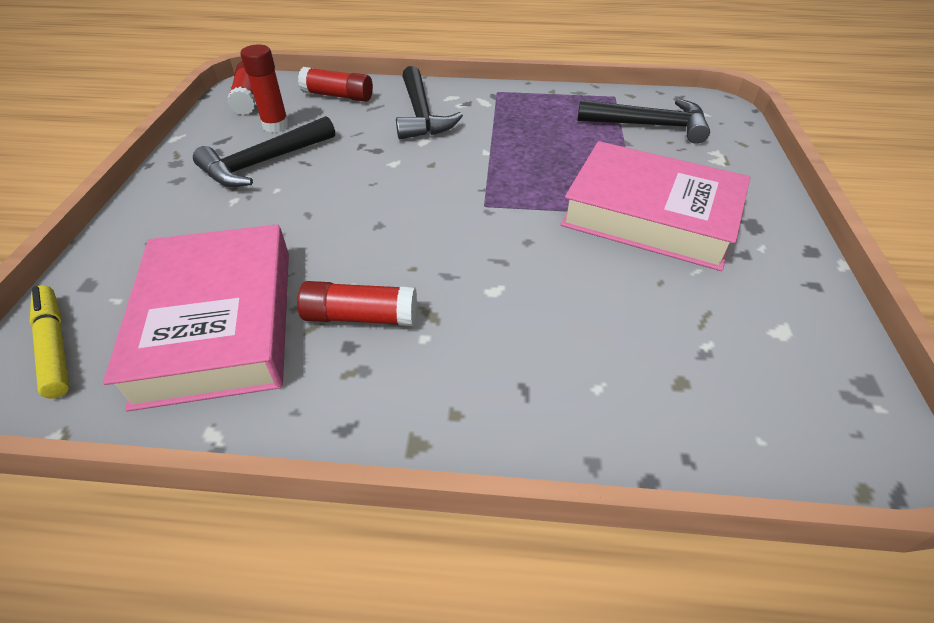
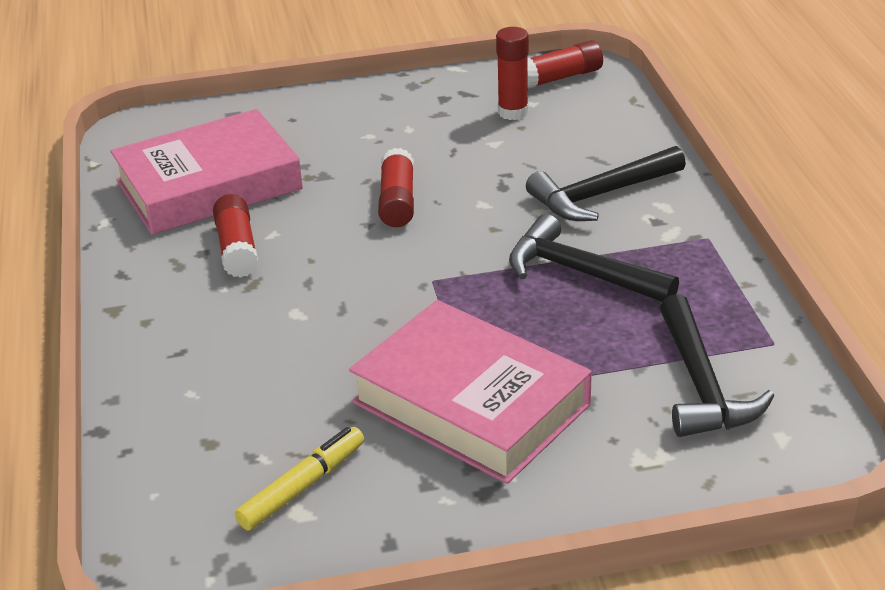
camera: 75 degrees right, 10 degrees down
(55, 346) = (166, 129): yellow marker -> yellow marker (302, 486)
(263, 163) = (438, 129): black hammer -> black hammer (580, 272)
(338, 96) = (606, 128): red glue stick -> red glue stick (397, 201)
(650, 215) = (471, 403): pink book -> pink book turned 60 degrees counterclockwise

